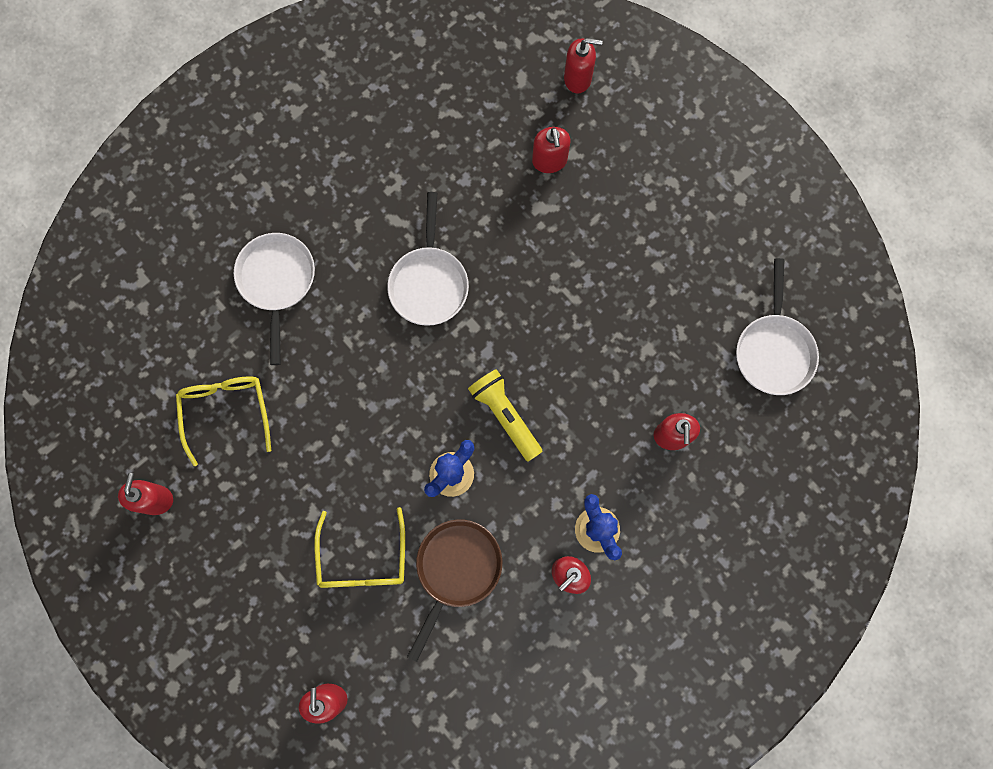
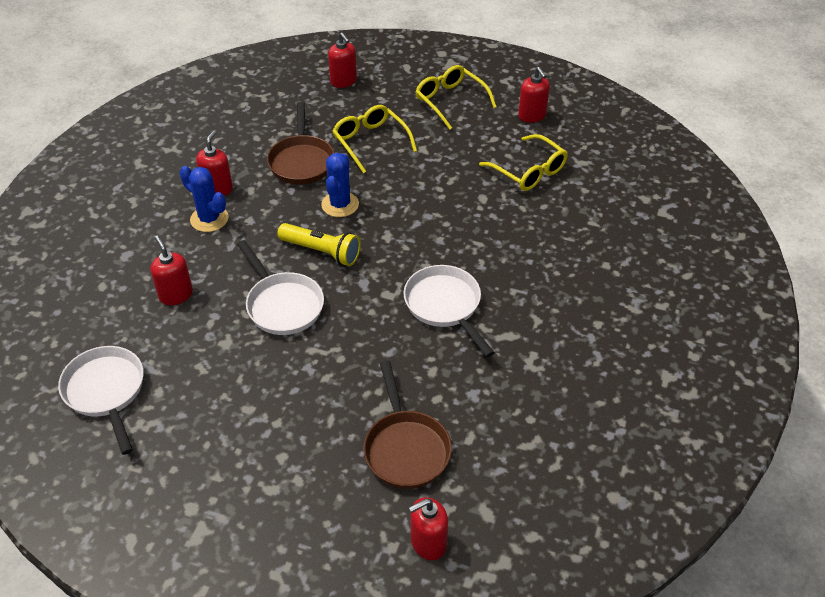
camera: 150 degrees right, 30 degrees down
(227, 582) = (450, 101): none -> yellow glasses
(277, 282) = (564, 254): white pan -> white pan (282, 304)
(549, 161) = (405, 448): red soap dispenser -> brown pan

